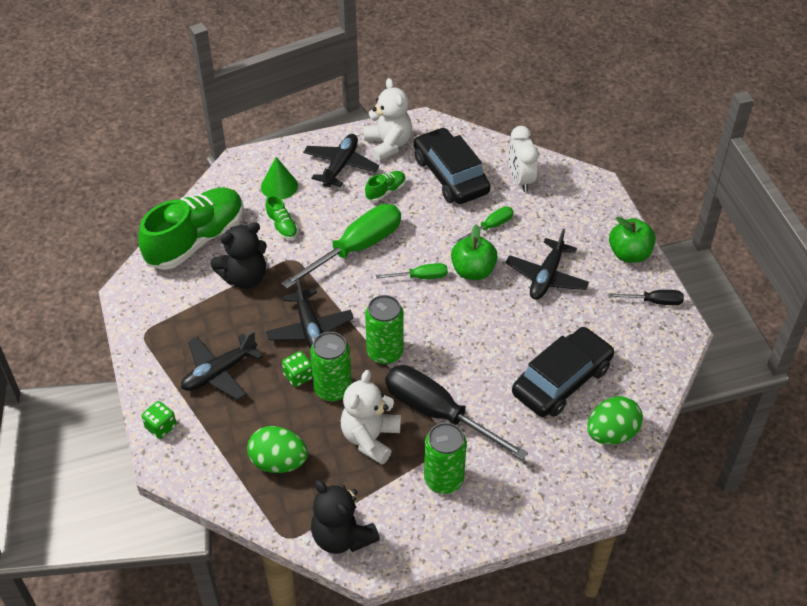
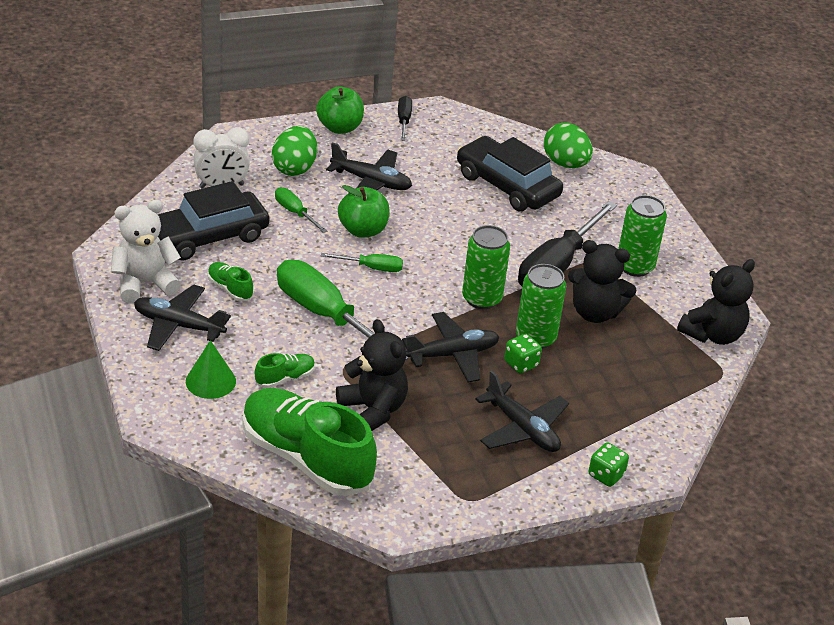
camera: 95 degrees left, 10 degrees down
(278, 462) = (636, 379): green egg -> green egg (294, 168)
(370, 438) = (595, 312): white teddy bear -> black teddy bear
(421, 277) = (372, 268): green screwdriver -> green screwdriver turned 105 degrees clockwise

